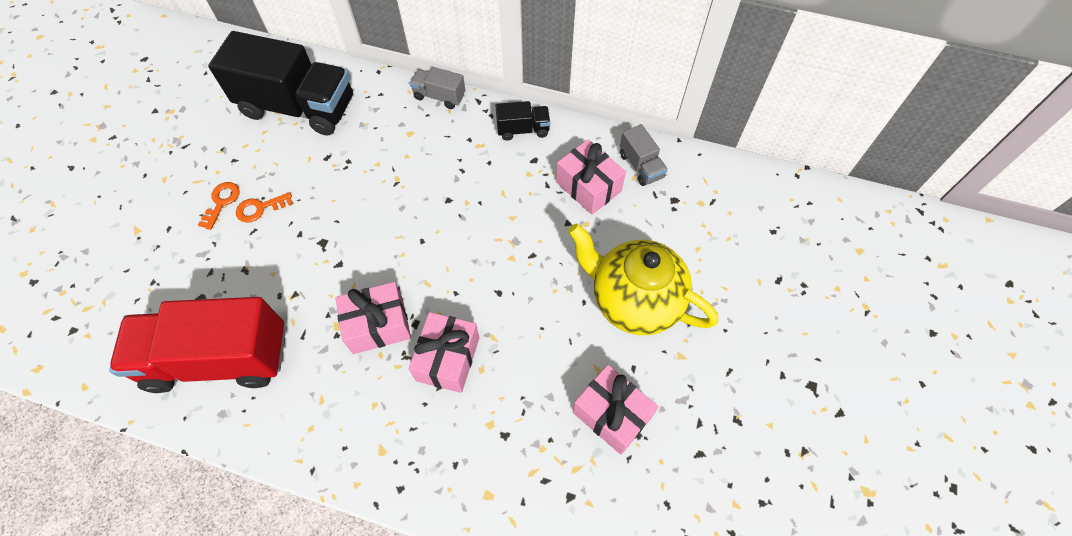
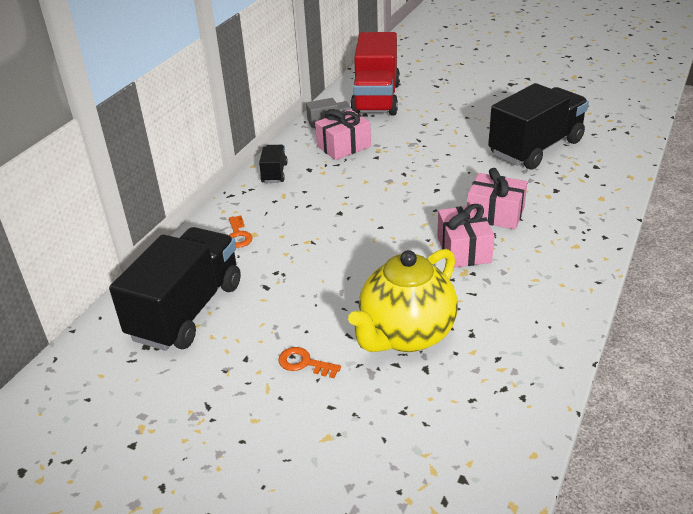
camera: 80 degrees left, 25 degrees down
(219, 358) = (497, 347): red truck -> red truck (376, 99)
(260, 208) = (320, 331): orange key -> orange key (238, 235)
(439, 96) = (215, 216): grey truck -> none
(612, 414) = (535, 148): pink gift -> black truck
(634, 301) = (448, 135): yellow teapot -> yellow teapot (406, 335)

